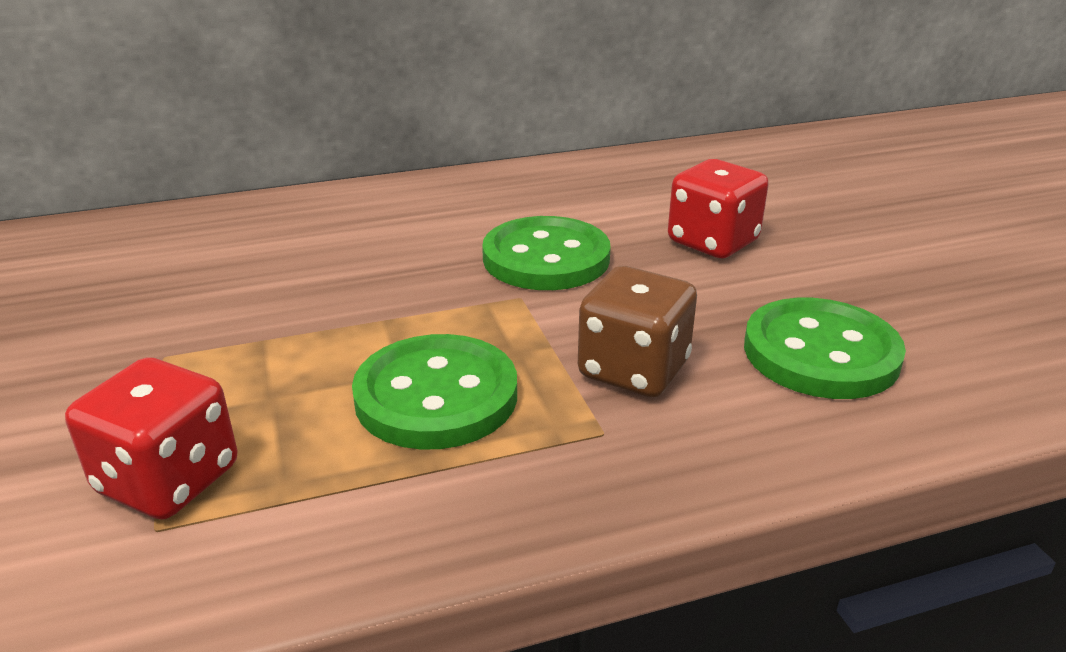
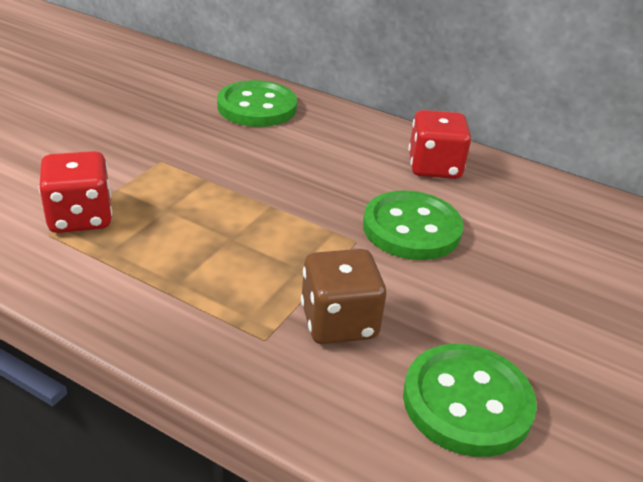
camera: 45 degrees right, 5 degrees up
(436, 396) = (226, 260): green button -> green button (257, 107)
(712, 242) = (539, 289): red dice -> red dice (434, 167)

